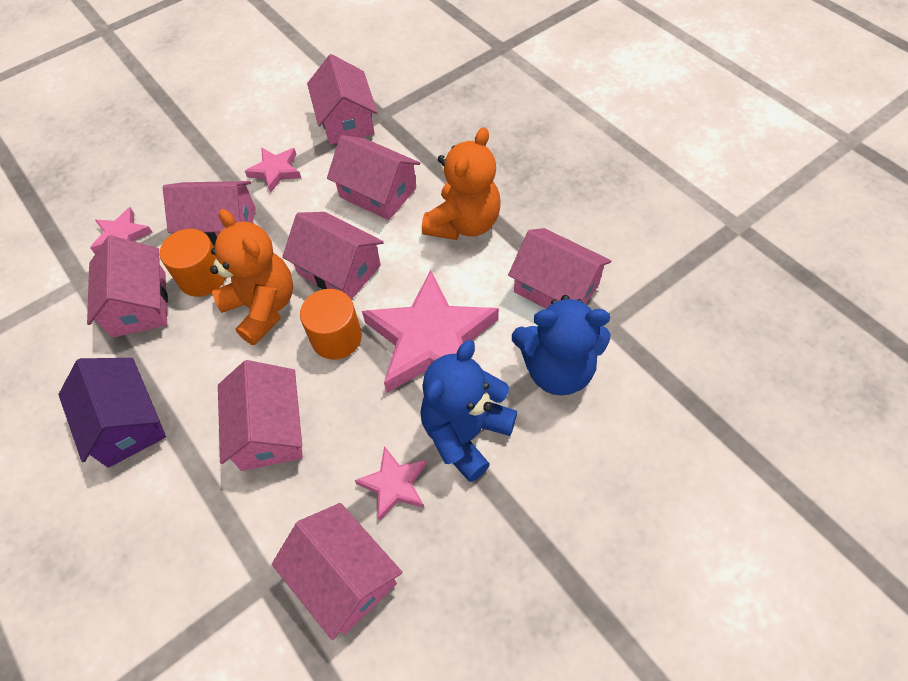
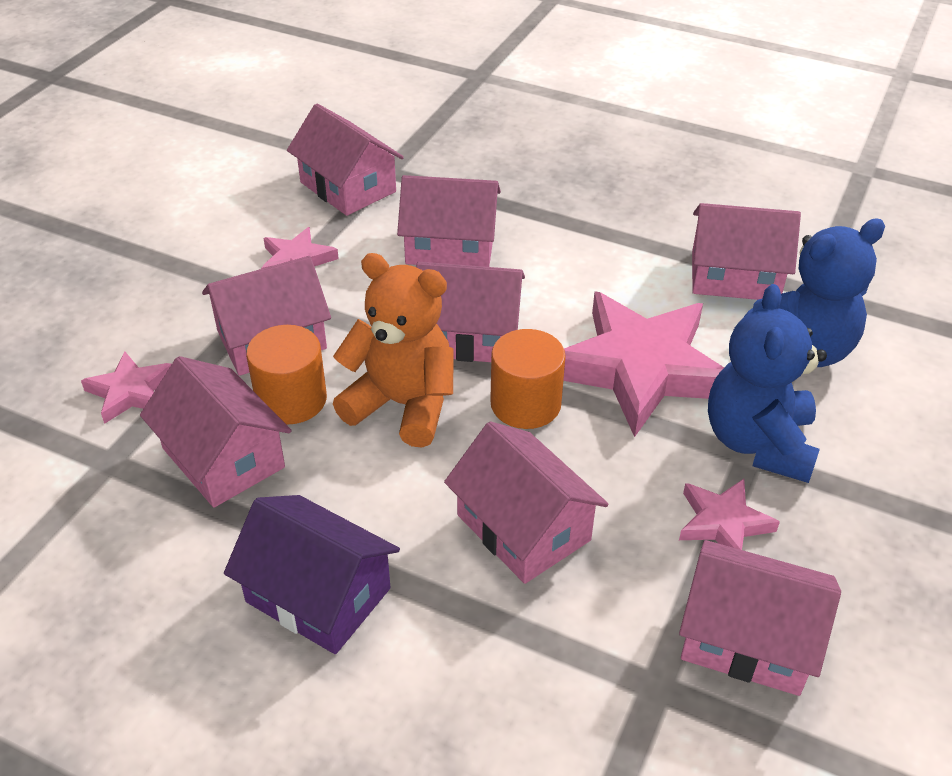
camera: 30 degrees left, 15 degrees down
(463, 223) = (580, 247): orange teddy bear -> none

